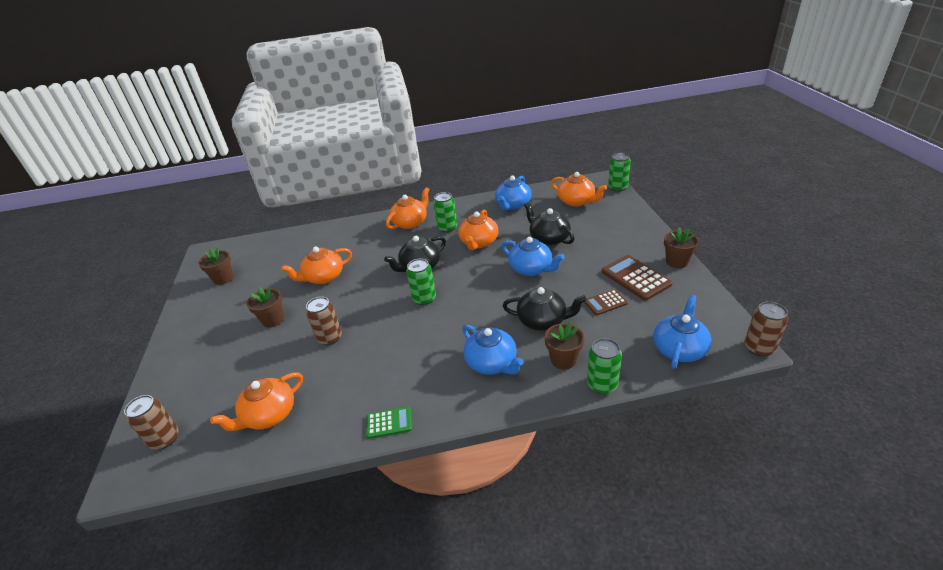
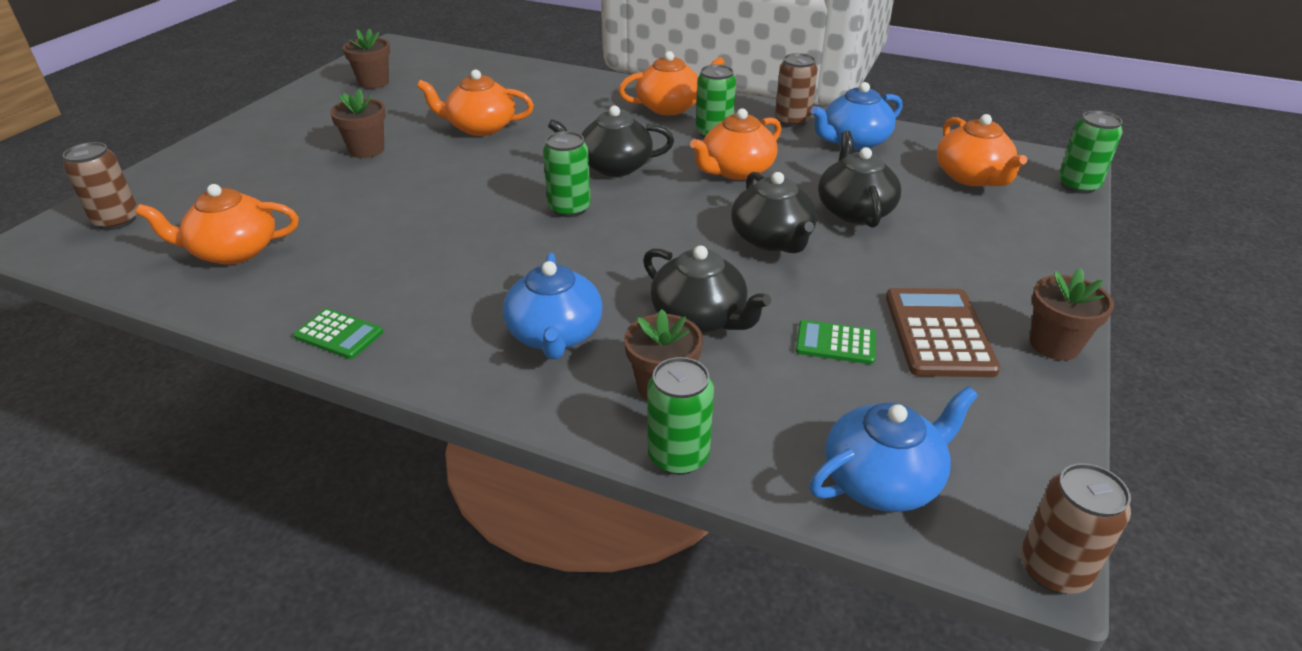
camera: 30 degrees right, 0 degrees up
(329, 338) = (400, 200): brown can -> brown can (792, 120)
(531, 269) = (772, 239): blue teapot -> black teapot
(605, 303) = (835, 343): brown calculator -> green calculator

